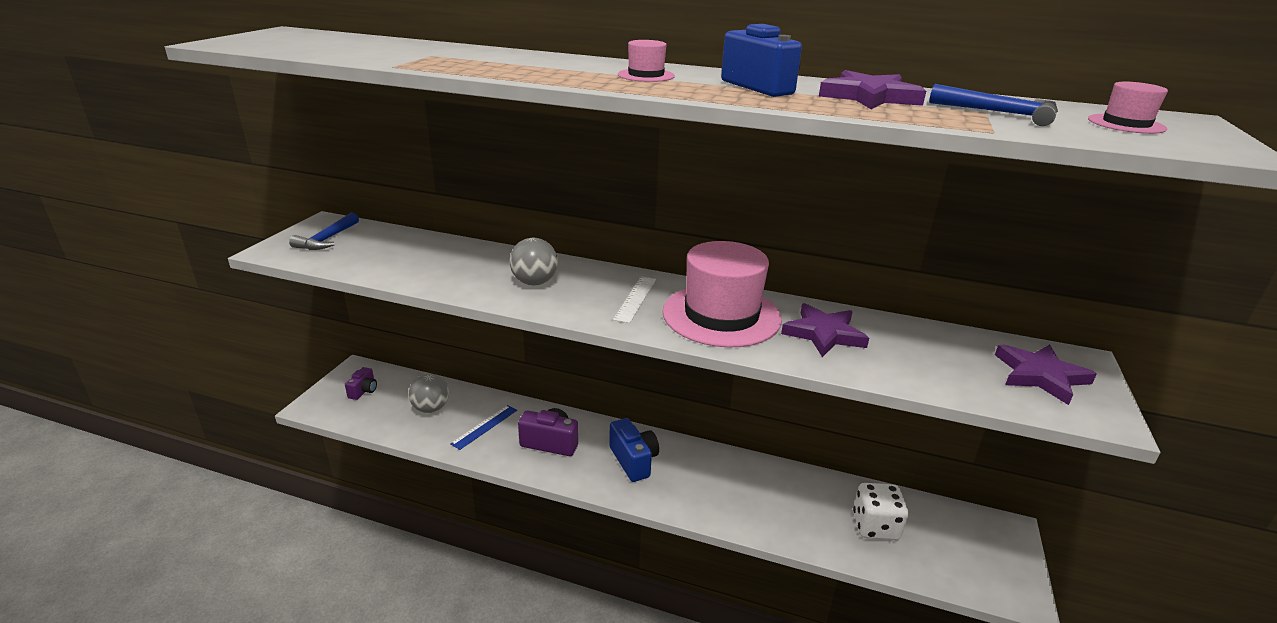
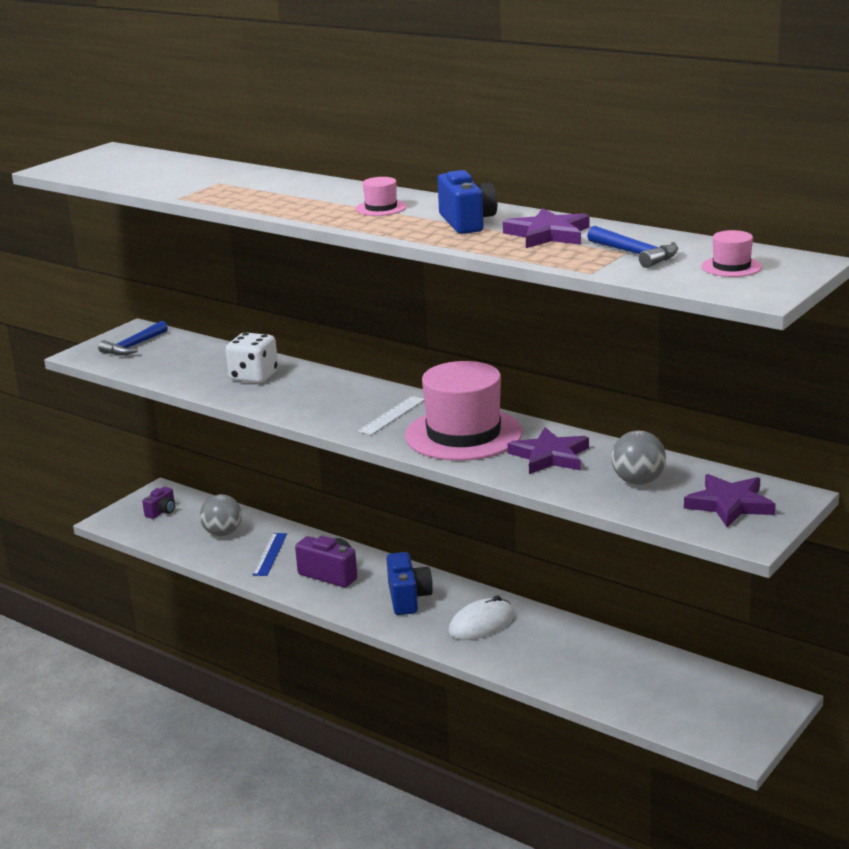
camera: 20 degrees right, 5 degrees down
(484, 427) = (270, 554): blue ruler -> blue ruler turned 45 degrees counterclockwise
(534, 282) = (306, 395): grey ball -> grey ball (638, 481)
(713, 481) = (481, 624): none -> white mouse
(875, 526) = (629, 679): white dice -> white dice (254, 376)

